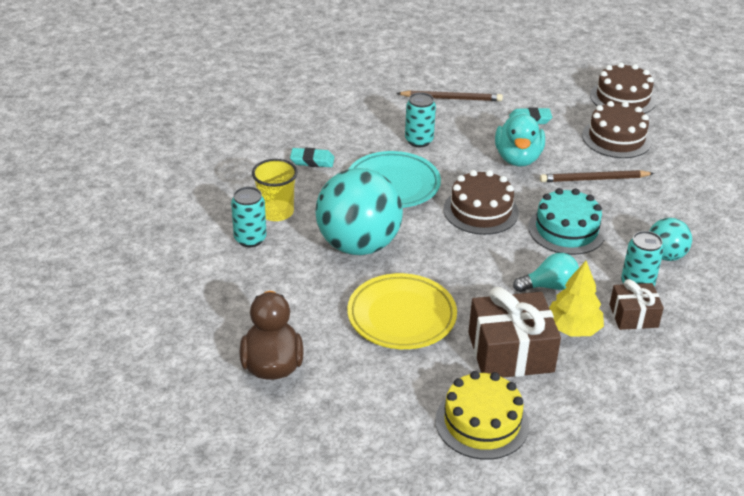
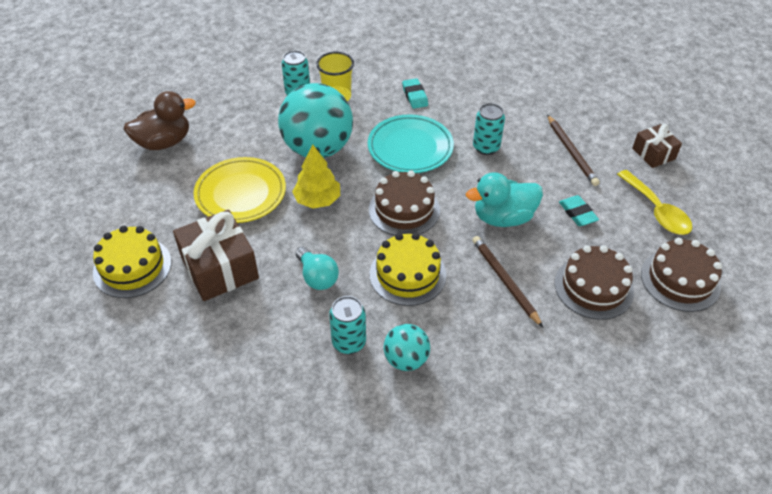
camera: 70 degrees right, 10 degrees up
(544, 82) = (657, 211): none -> yellow spoon
(566, 230) = (407, 274): turquoise cake -> yellow cake
(572, 328) = (265, 304): yellow tree -> yellow tree (317, 200)
(633, 316) = (300, 346): brown gift -> brown gift (653, 154)

